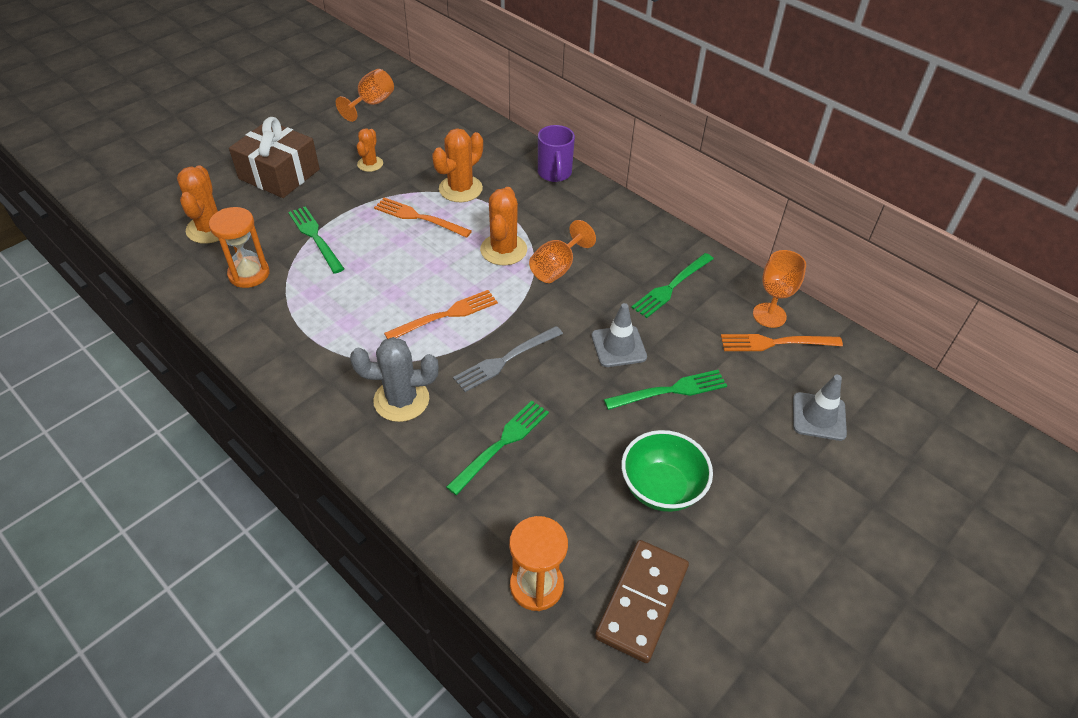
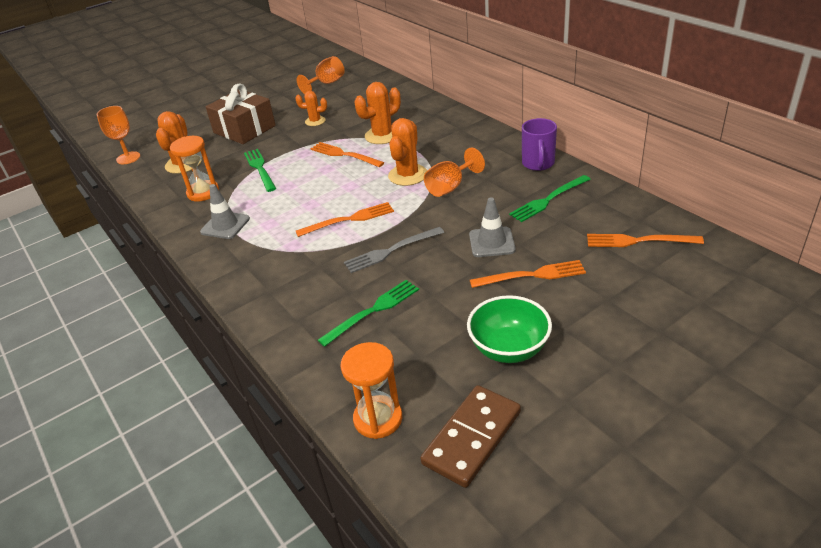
camera: 15 degrees right, 10 degrees down
(370, 164) = (315, 121): orange cactus -> orange cactus turned 75 degrees clockwise
(401, 400) = (297, 277): grey cactus -> none
(554, 174) = (462, 124): purple mug -> purple mug (538, 164)
(671, 390) = (533, 275): green fork -> orange fork
(769, 315) = (636, 220): orange goblet -> orange goblet (128, 158)
(819, 416) = (671, 298): grey traffic cone -> grey traffic cone (225, 225)

